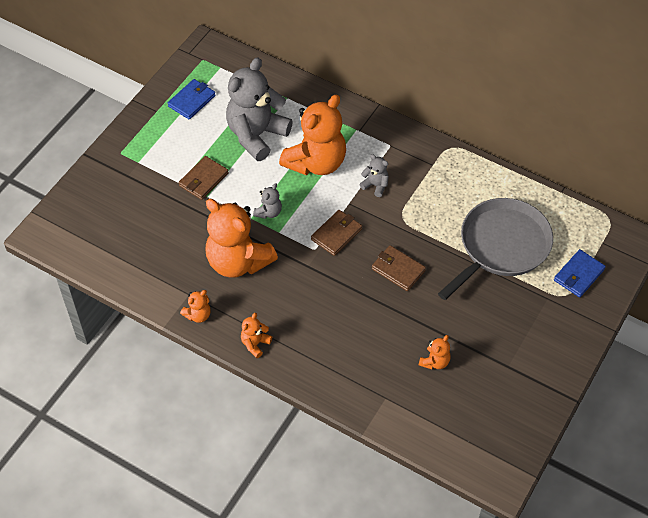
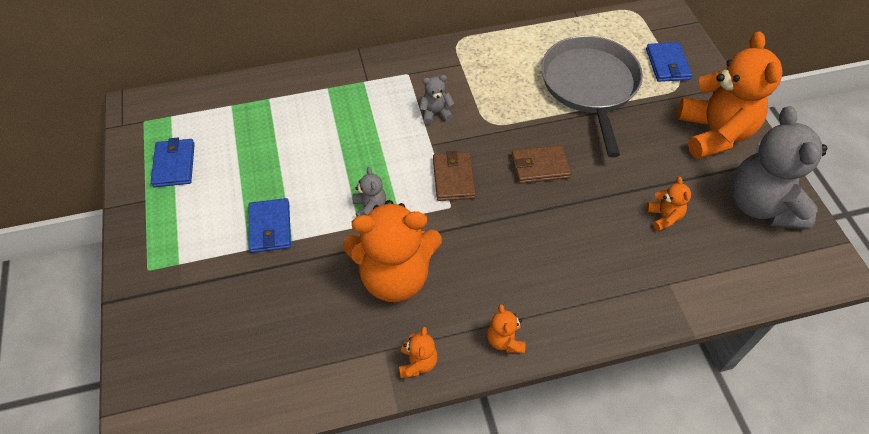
camera: 45 degrees left, 0 degrees up
(203, 180) = (270, 227): brown wallet -> blue wallet
(256, 135) = (277, 149): grey teddy bear -> grey teddy bear (761, 205)
(316, 163) = (361, 132): orange teddy bear -> orange teddy bear (714, 133)

